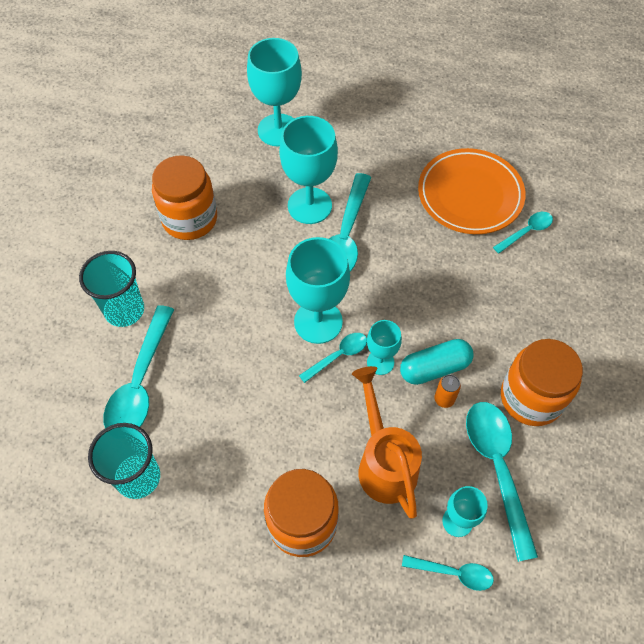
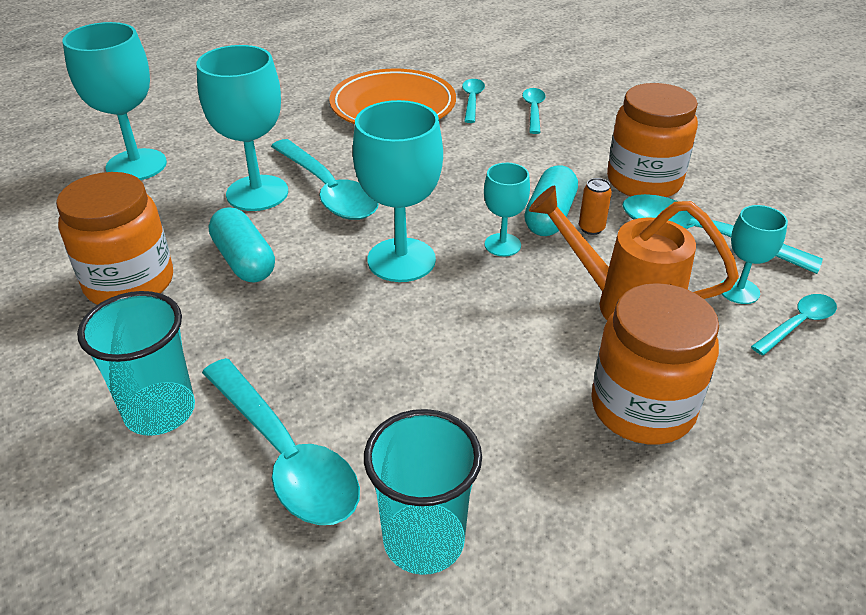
camera: 50 degrees left, 20 degrees down
(250, 251) = (244, 260): none -> turquoise capsule
(338, 356) = (460, 268): turquoise spoon -> turquoise spoon (533, 110)

